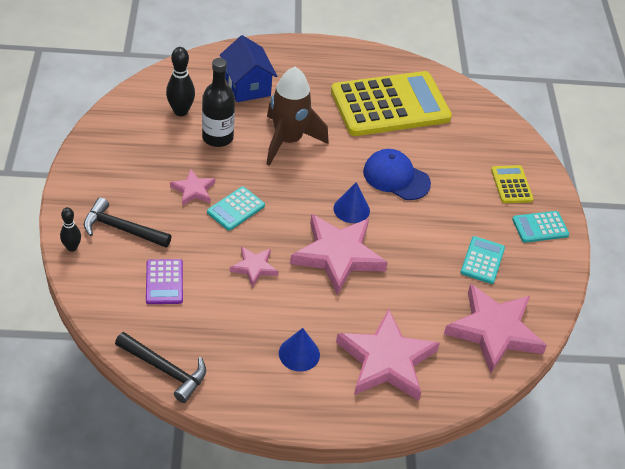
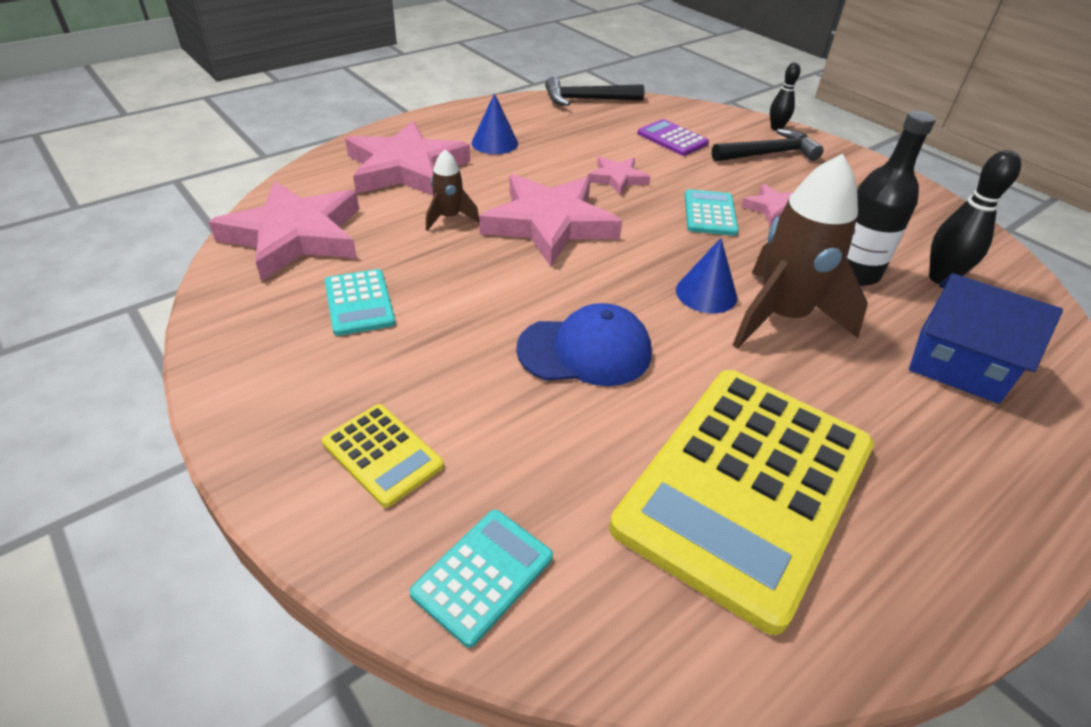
camera: 145 degrees right, 5 degrees down
(351, 209) = (593, 276): blue cone -> blue cone (706, 293)
(393, 294) = (449, 218): none -> brown rocket
(540, 227) = (285, 400): turquoise calculator -> turquoise calculator (483, 575)

